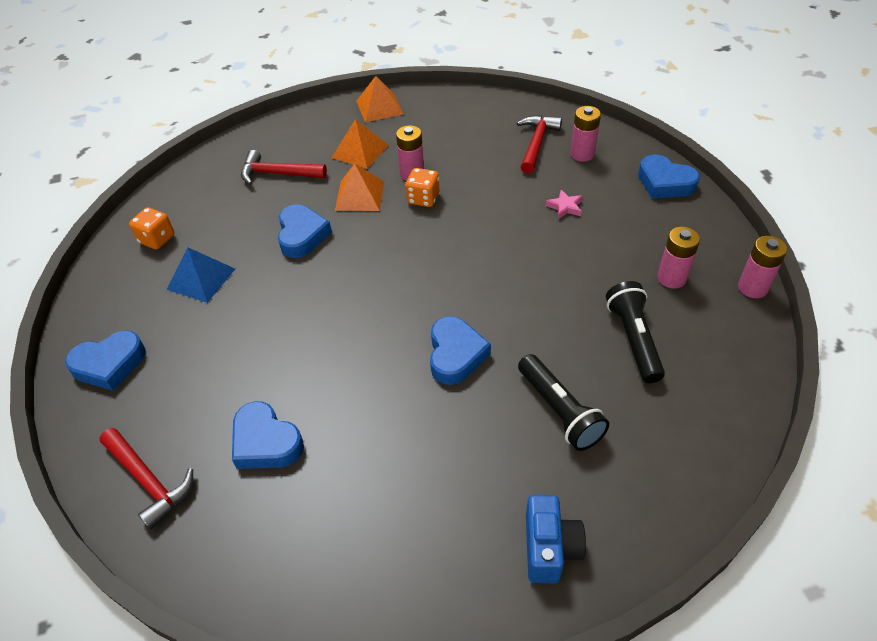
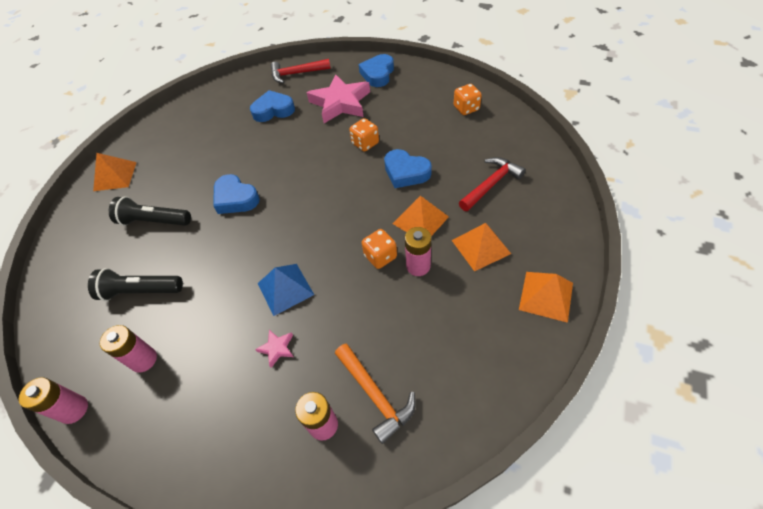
camera: 130 degrees right, 5 degrees up
(201, 278) = (410, 117): blue pyramid -> blue pyramid (285, 289)
(205, 367) = (340, 103): none -> pink star
(276, 292) = (365, 143): none -> orange dice
(536, 144) = (375, 395): red hammer -> orange hammer
(549, 548) = (115, 176): blue camera -> orange pyramid
(633, 339) = (141, 291): black flashlight -> black flashlight turned 150 degrees clockwise
(664, 183) = (218, 466): blue heart -> none

